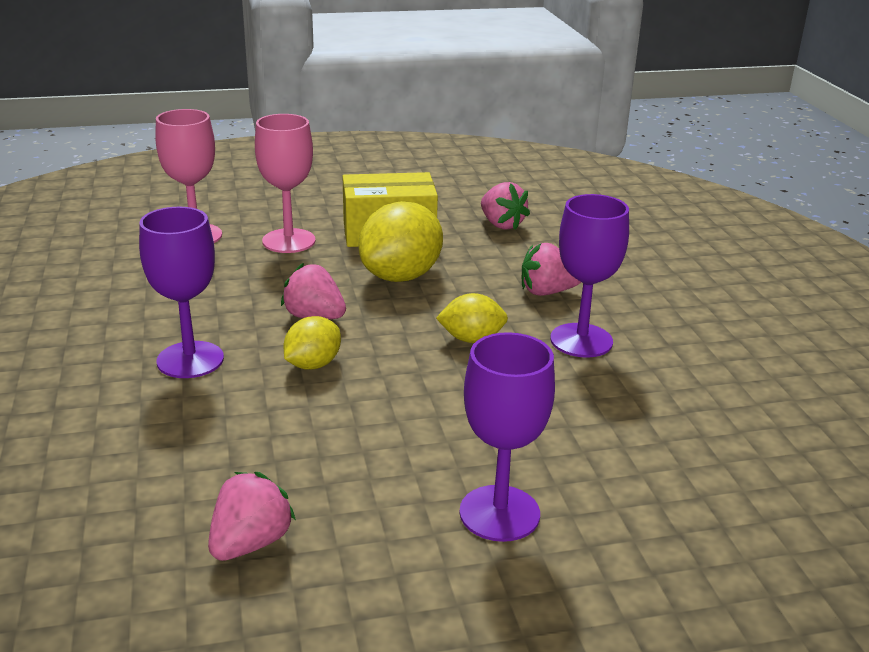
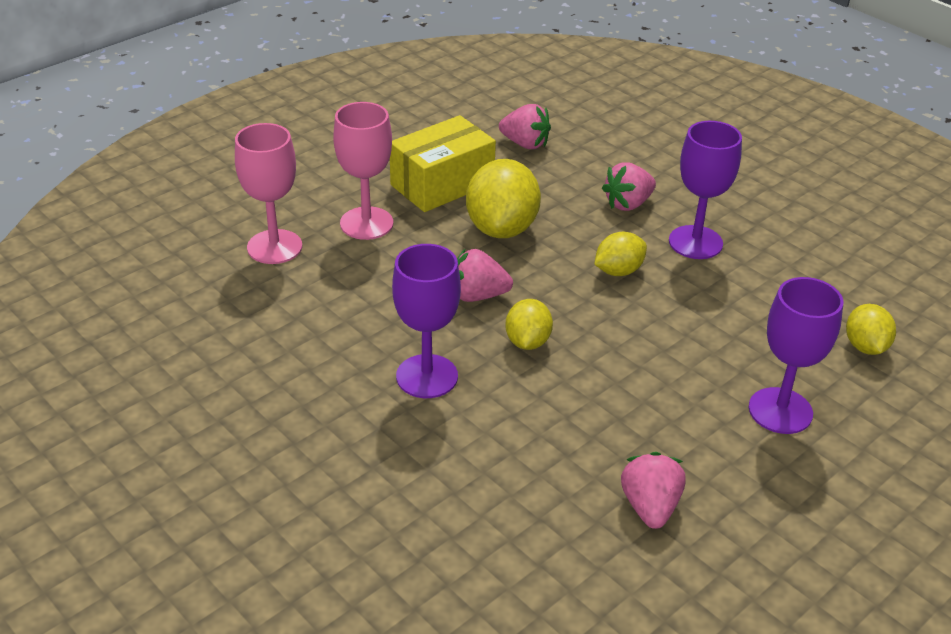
camera: 30 degrees left, 10 degrees up
(674, 491) = (865, 346): none -> yellow lemon

